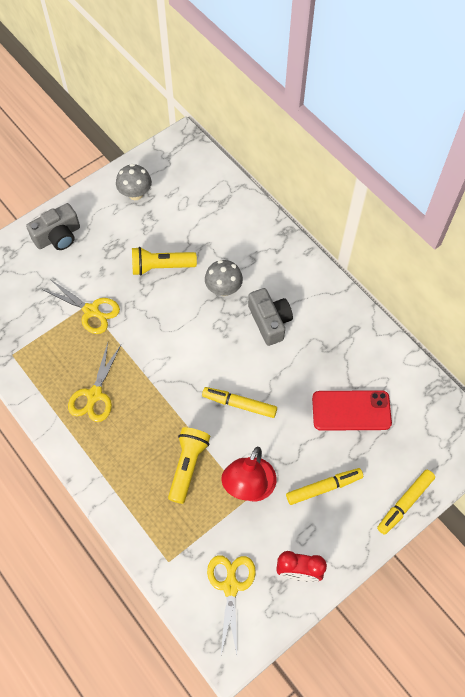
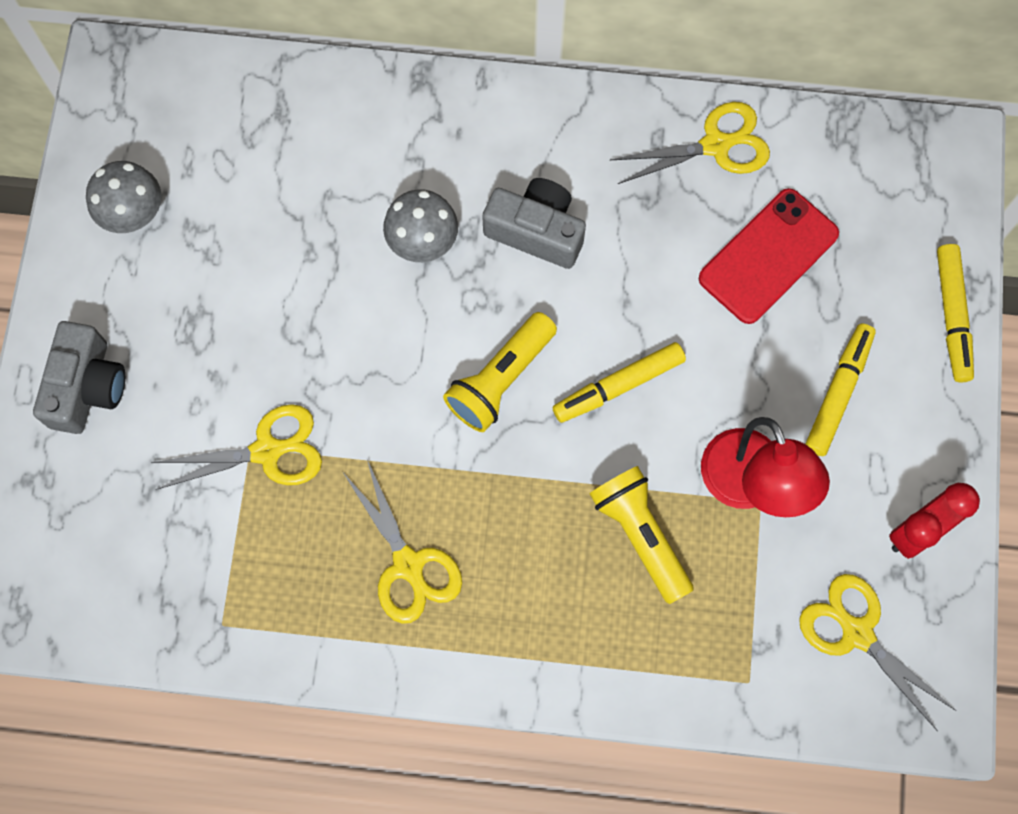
camera: 45 degrees left, 10 degrees up
(161, 267) = (297, 291): yellow flashlight -> yellow flashlight (500, 379)
(375, 351) = (716, 145): none -> yellow scissors

